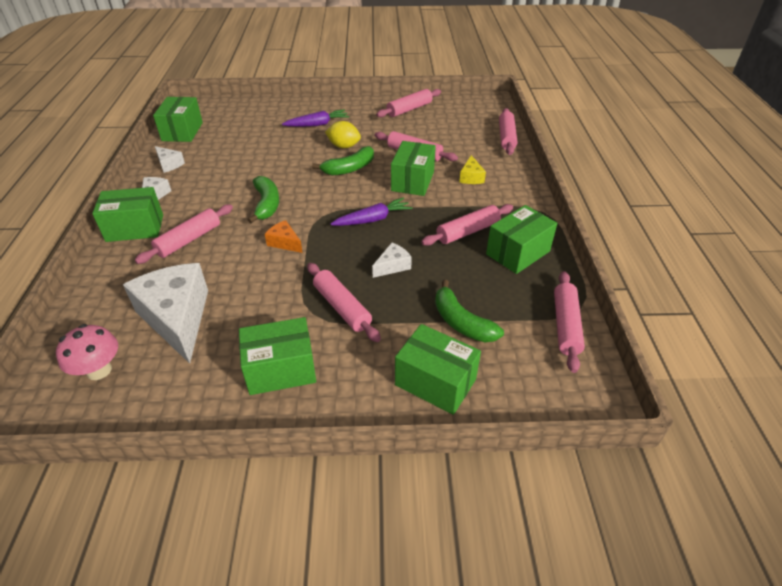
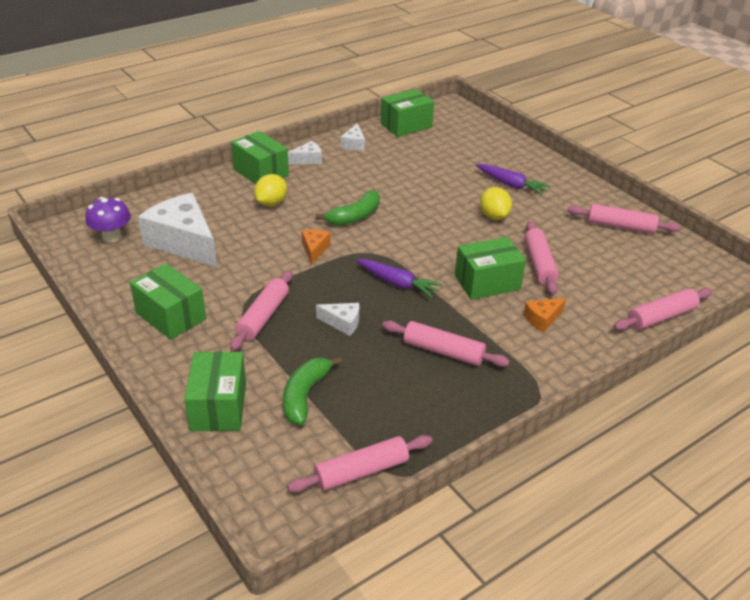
camera: 55 degrees right, 5 degrees down
(99, 370) = (112, 237): pink mushroom -> purple mushroom
(177, 318) = (183, 242): white cheese -> white cheese turned 75 degrees counterclockwise
(189, 240) = (271, 203): pink rolling pin -> yellow lemon
(349, 168) = (461, 236): green banana -> none
(471, 177) = (542, 319): yellow cheese -> orange cheese
(518, 253) = (445, 399): green box -> none

